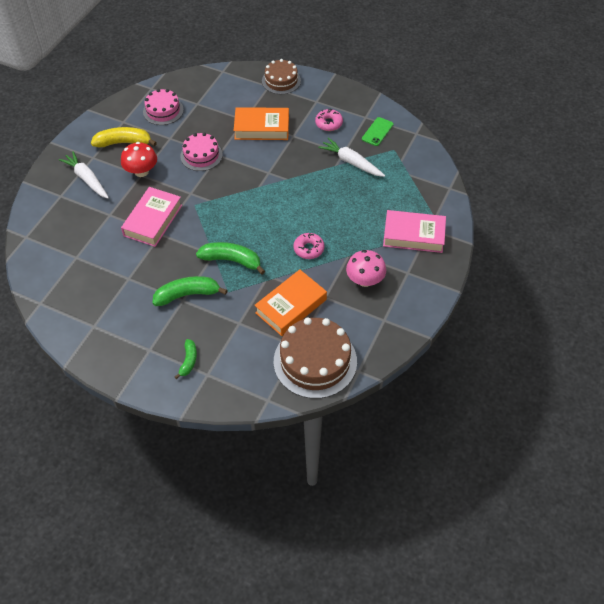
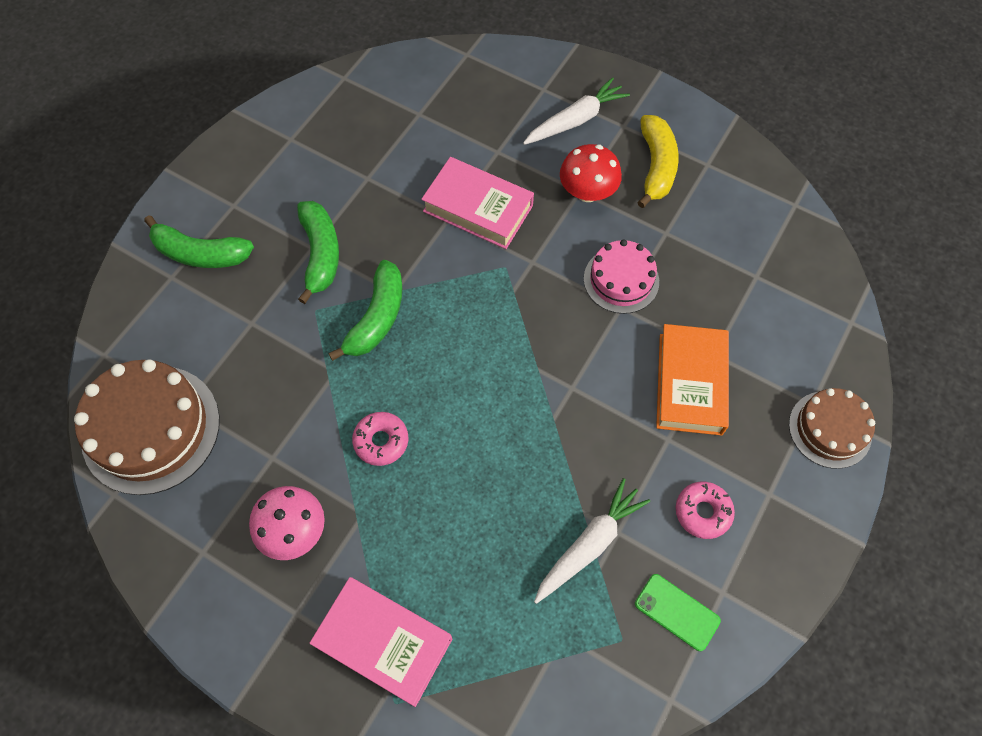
camera: 95 degrees right, 10 degrees up
(163, 111) = (735, 222): pink cake -> none
(188, 361) = (200, 253): green banana -> green banana, size x1.70
(291, 306) = (265, 401): orange book -> none
(413, 235) = (383, 642): pink book -> pink book turned 75 degrees counterclockwise

